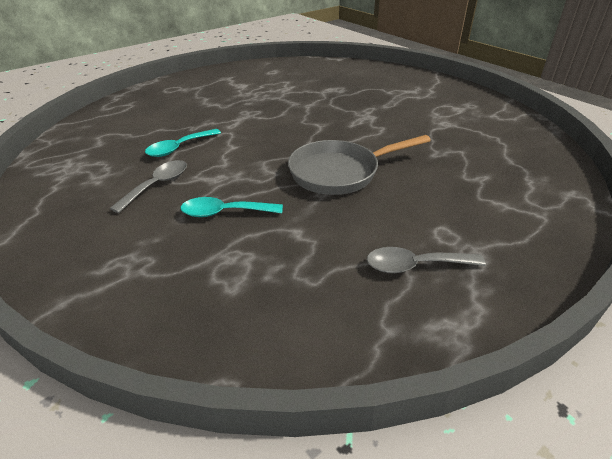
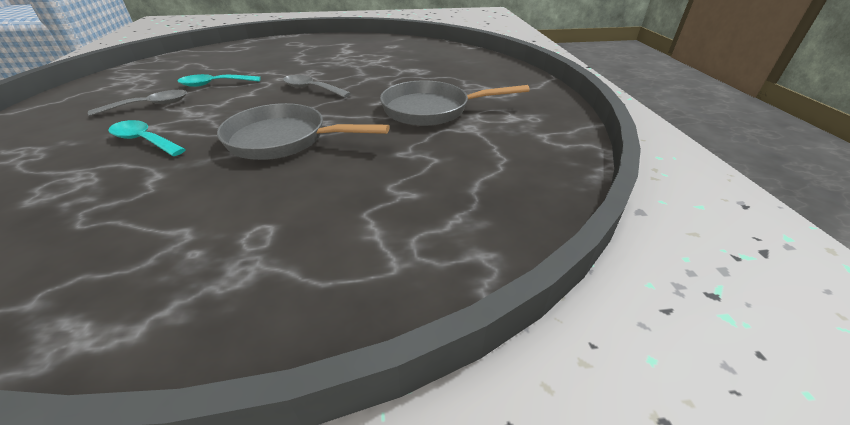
camera: 30 degrees right, 0 degrees up
(401, 118) = (431, 110): none -> grey pan
(415, 265) = (172, 252): grey spoon -> grey spoon (311, 89)

